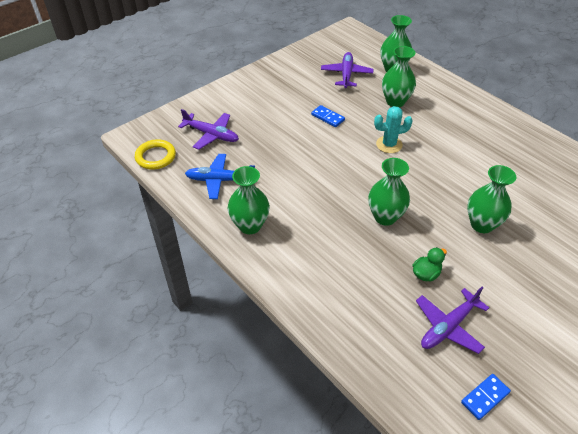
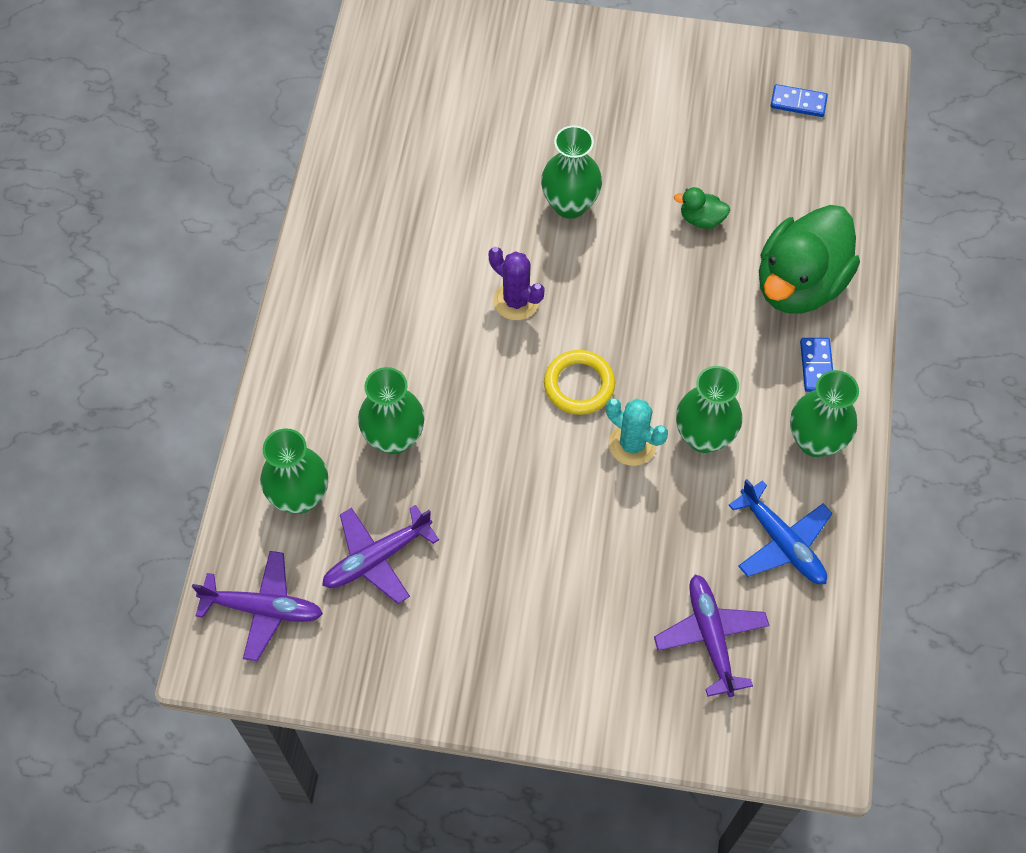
camera: 130 degrees left, 15 degrees up
(155, 157) = (827, 672): yellow ring -> yellow ring (579, 385)
(327, 117) = (519, 505): blue domino -> blue domino (816, 366)
(342, 287) = (799, 284): none -> green duck
(385, 217) = (654, 306): green vase -> green vase (703, 436)
(389, 144) = (509, 384): turquoise cactus -> turquoise cactus (632, 444)
(434, 171) = (516, 301): none -> purple cactus
(448, 326) = (749, 165): purple plane -> purple plane (262, 608)

